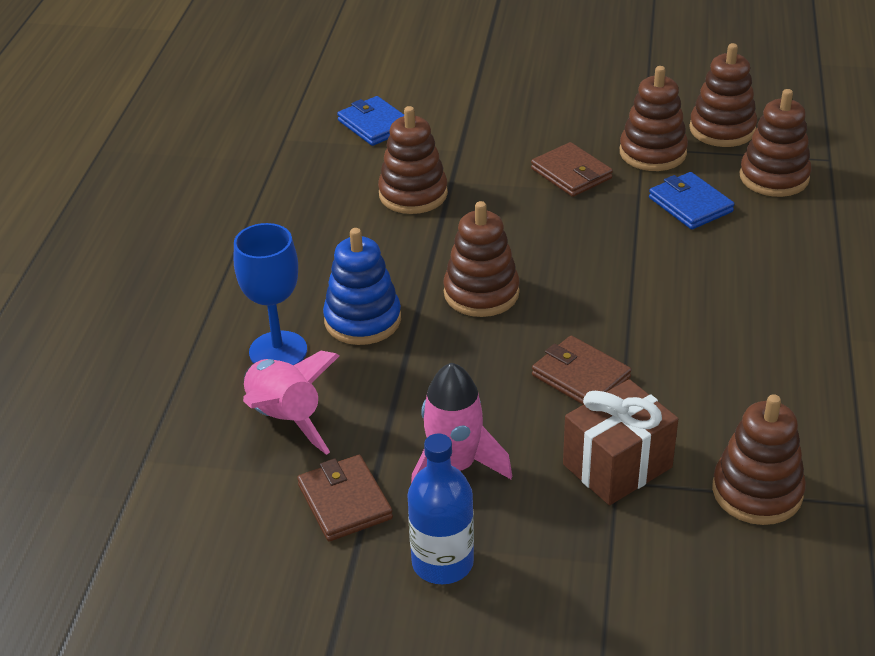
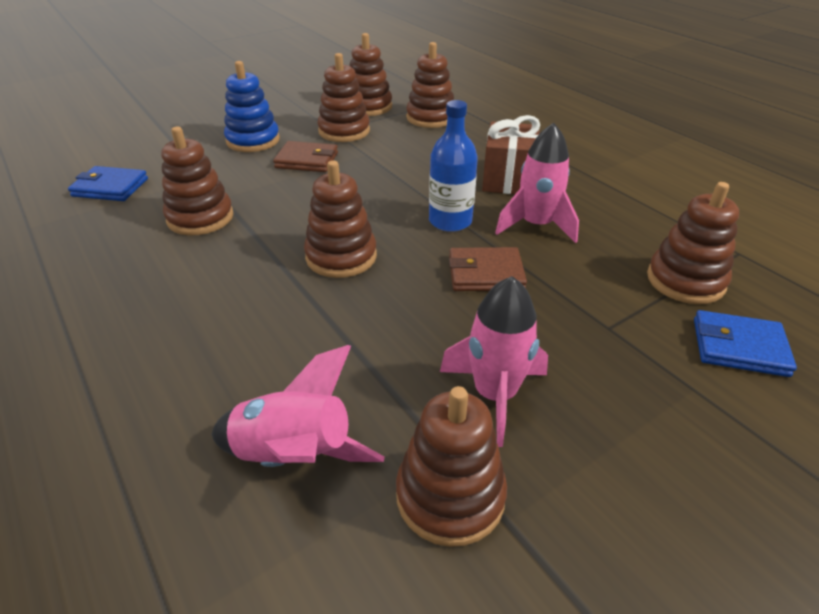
camera: 45 degrees left, 0 degrees up
(278, 351) = (214, 397): blue goblet -> none
(344, 502) = (450, 496): brown wallet -> brown stacking toy
(362, 320) = (267, 325): blue stacking toy -> blue stacking toy (253, 140)
(442, 562) = (600, 485): blue bottle -> blue bottle (450, 221)
(617, 466) = (594, 317): brown gift -> brown gift (508, 179)
(690, 205) = (405, 148): blue wallet -> blue wallet (739, 347)
(697, 360) = (536, 225): none -> pink rocket

